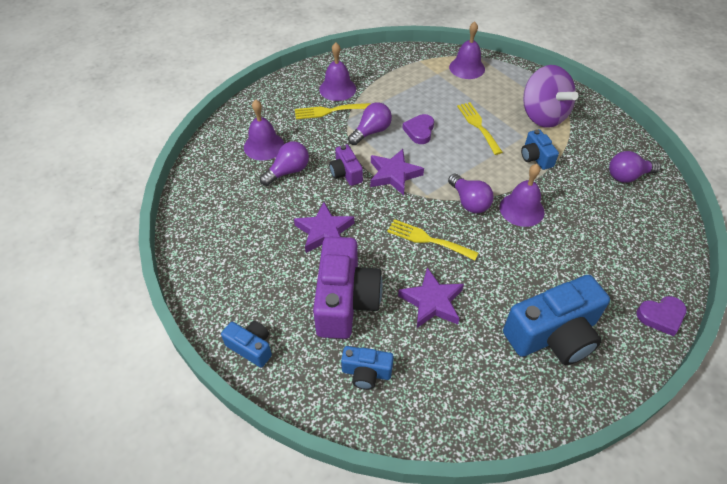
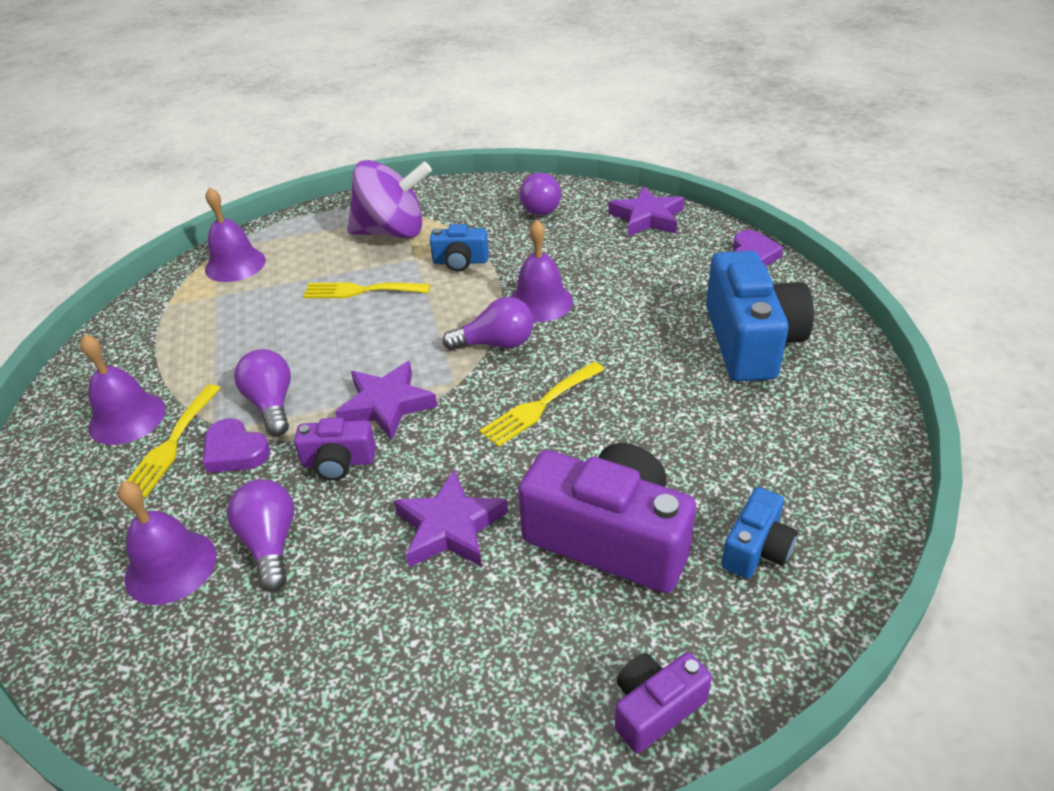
camera: 65 degrees left, 10 degrees down
(251, 347) = (655, 708): blue camera -> purple camera
(419, 131) = (319, 350): purple heart -> purple heart (235, 451)
(432, 302) = (655, 436): purple star -> purple star (647, 218)

